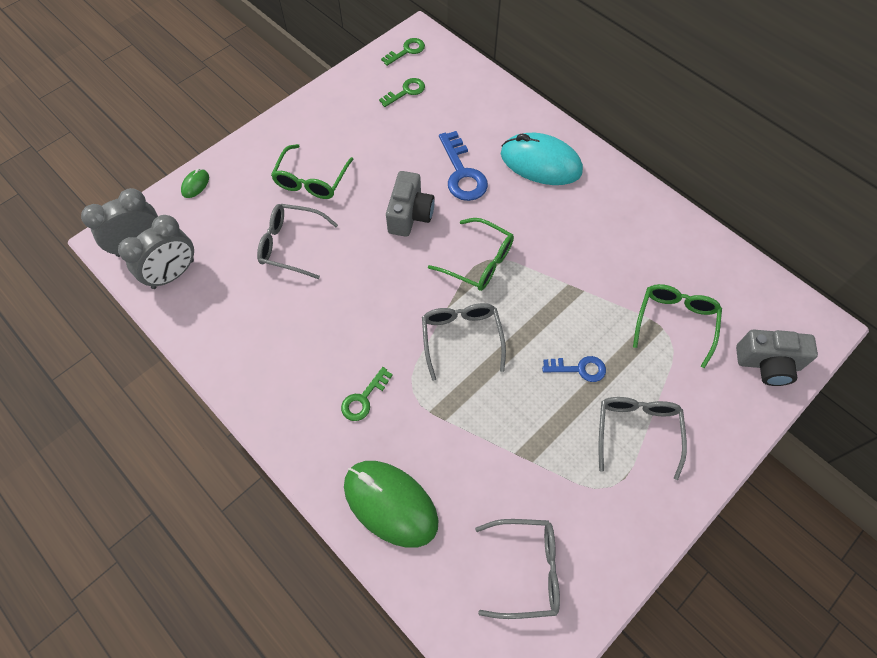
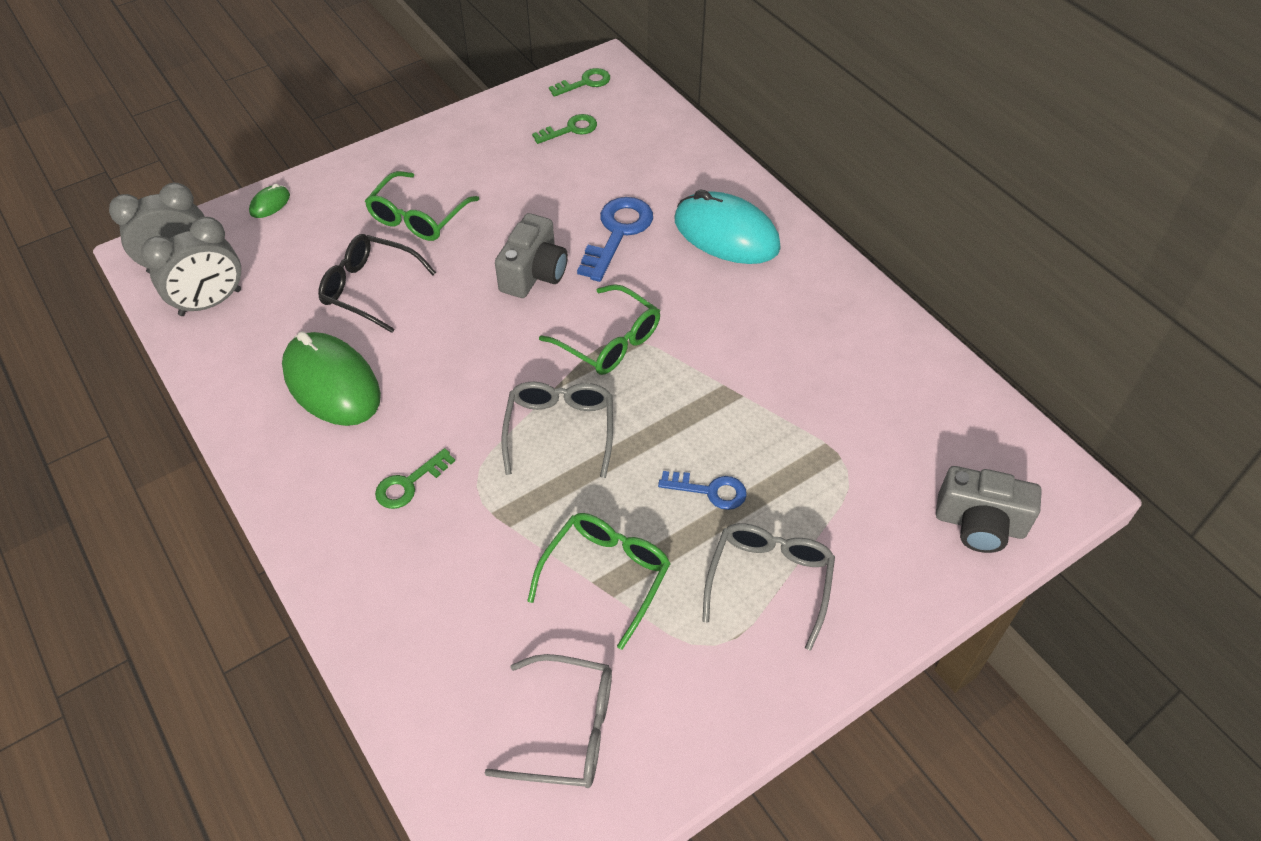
camera: 10 degrees right, 10 degrees down
(291, 245) = (369, 289): grey glasses -> black glasses
(390, 504) = (407, 617): green mouse -> green mouse (332, 383)
(462, 173) = (617, 233): blue key -> blue key turned 150 degrees counterclockwise
(675, 322) = (860, 452): green glasses -> green glasses (606, 575)

